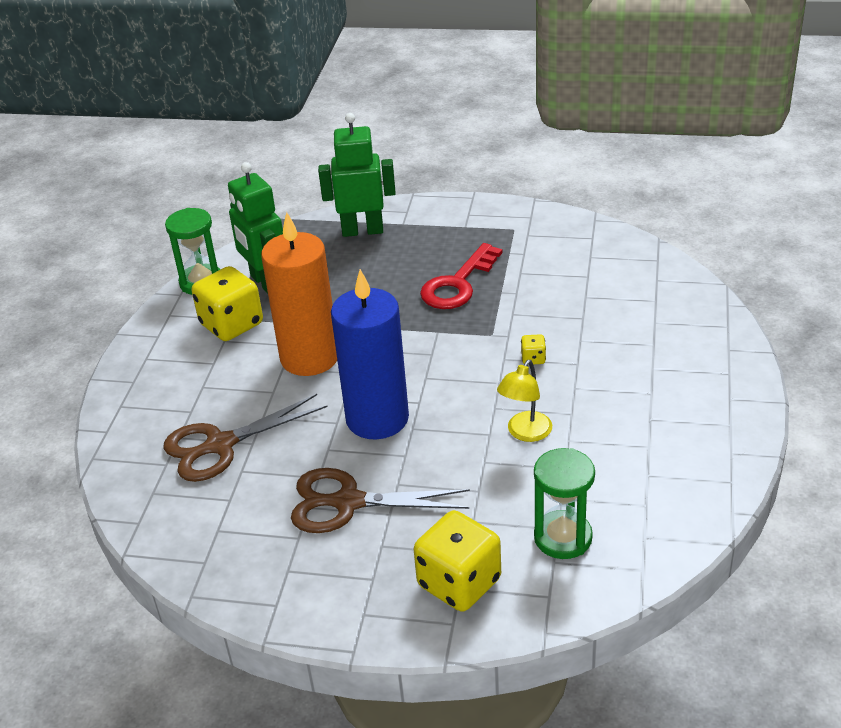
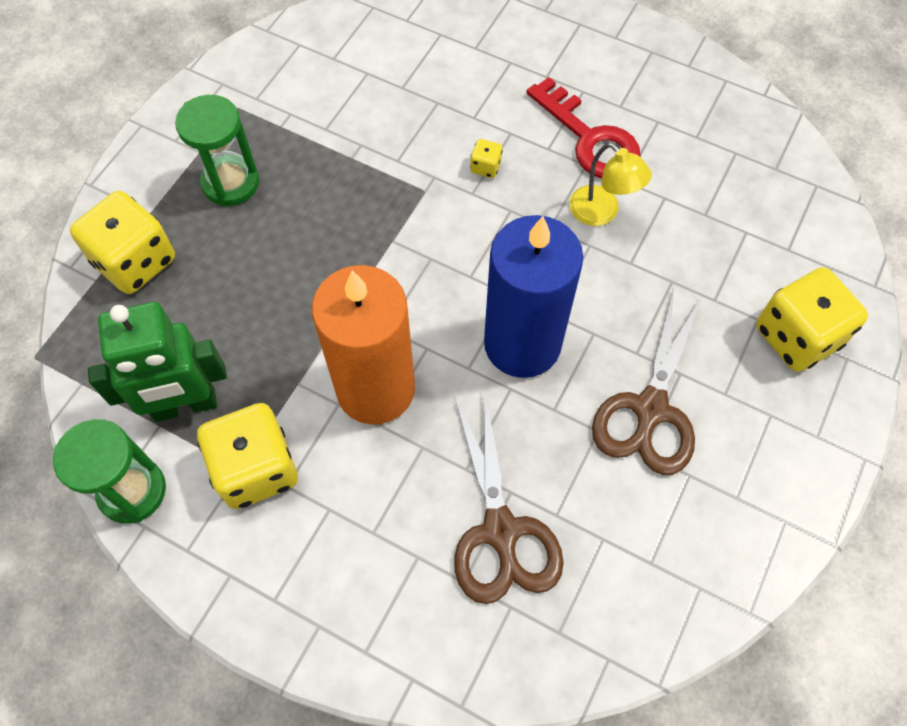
camera: 75 degrees left, 25 degrees up
(362, 230) = (135, 261): green robot -> yellow dice
(458, 284) = (313, 194): red key -> red key (589, 138)
(563, 537) = (760, 231): green hourglass -> green hourglass (230, 183)

